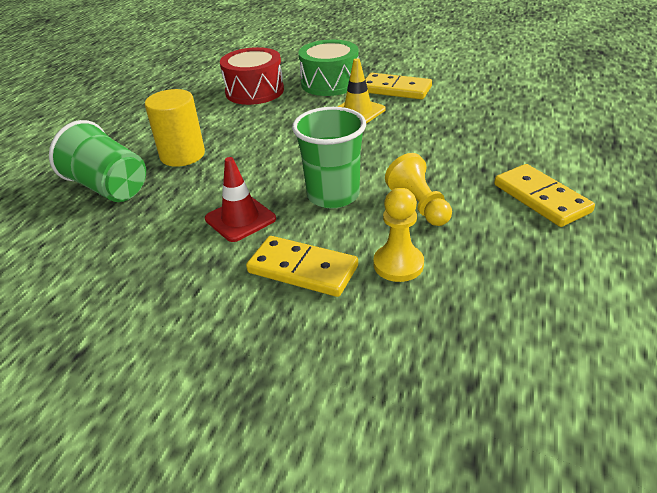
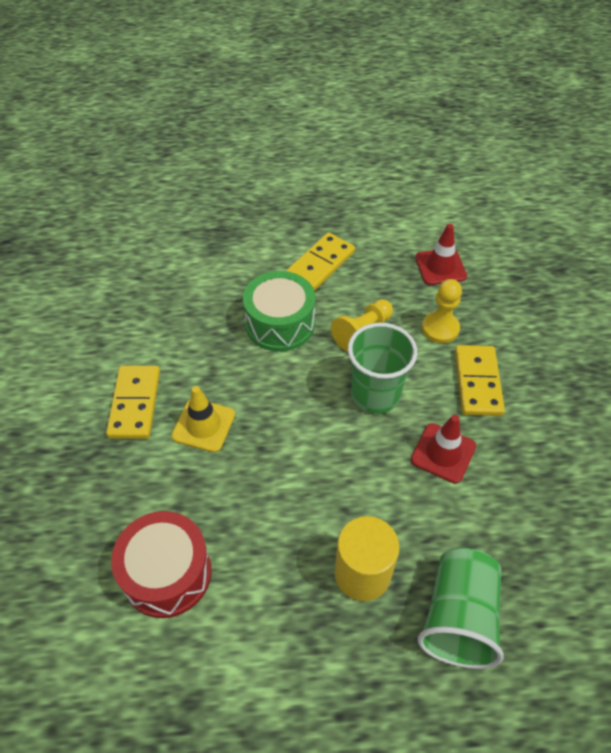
camera: 115 degrees left, 15 degrees up
(330, 83) = (125, 483): green drum -> green drum (280, 324)
(514, 300) = (440, 267): none -> red traffic cone

